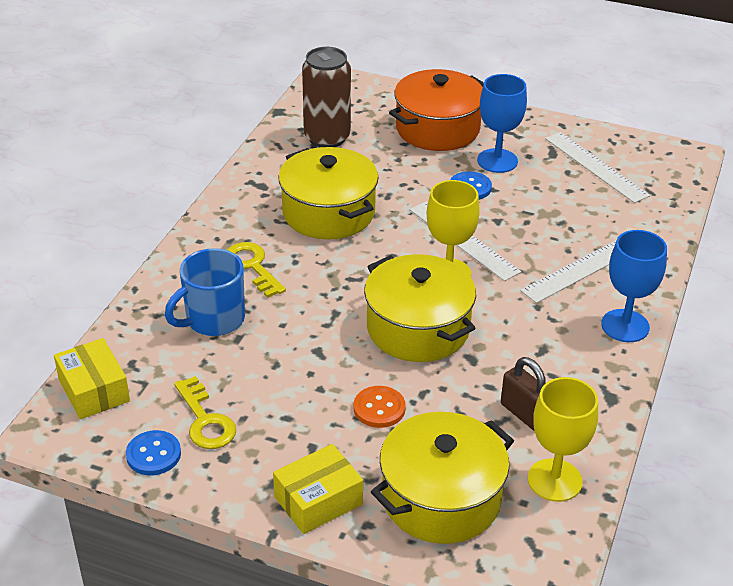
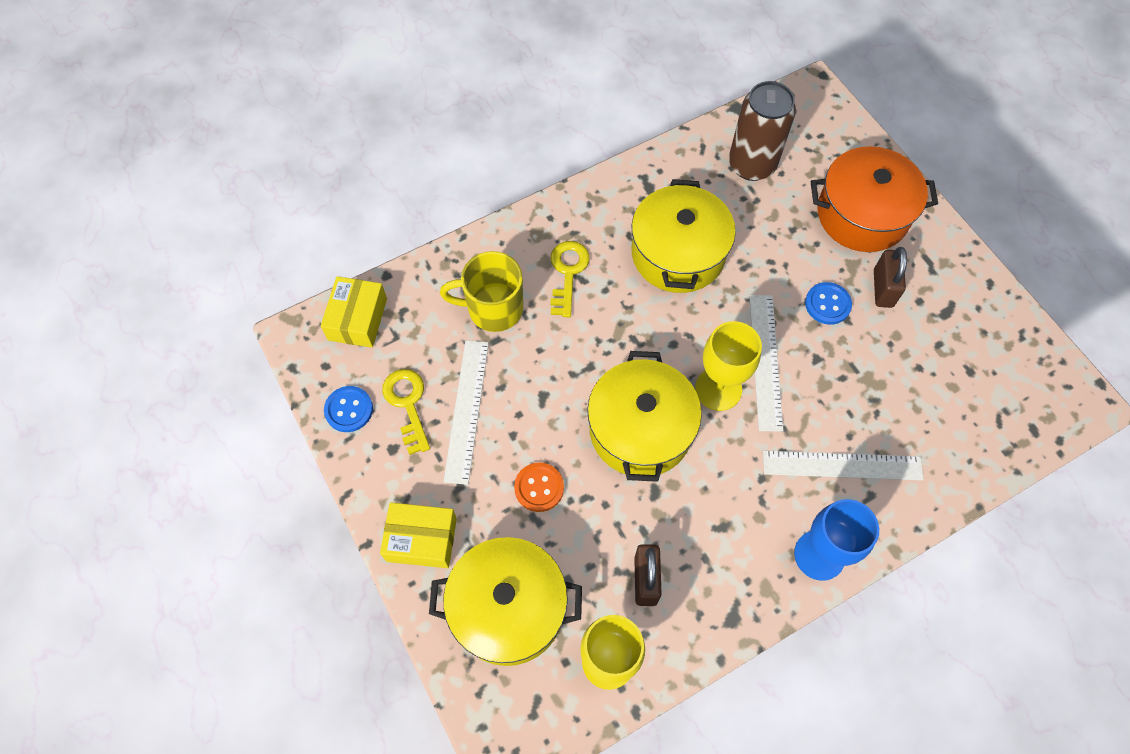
camera: 40 degrees right, 25 degrees up
(205, 420) = (407, 404): yellow key -> yellow key turned 150 degrees clockwise
(213, 320) = (493, 309): blue mug -> yellow mug
(497, 161) = (883, 288): blue goblet -> brown padlock
(595, 167) = (973, 356): white ruler -> white ruler (466, 410)

